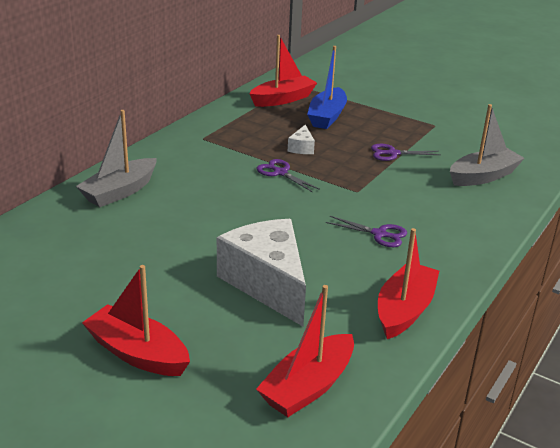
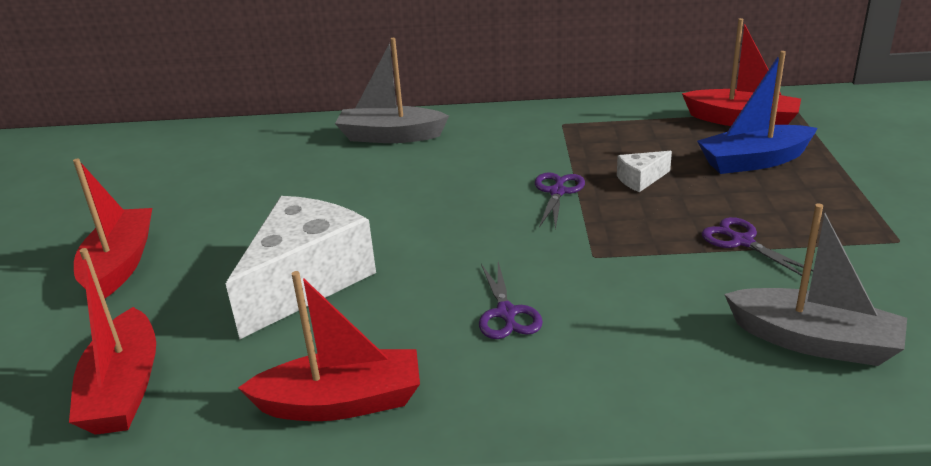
camera: 60 degrees right, 0 degrees up
(308, 387) = (124, 389): red boat -> red boat turned 105 degrees counterclockwise

